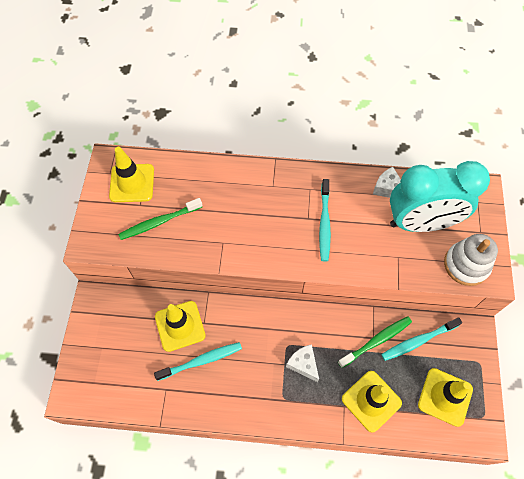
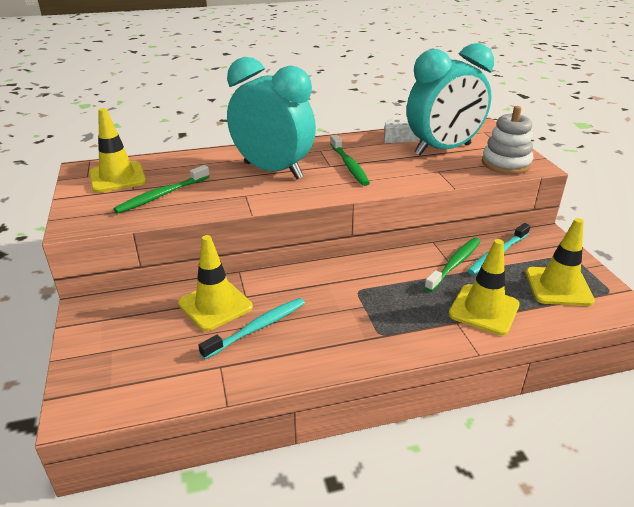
camera: 20 degrees left, 30 degrees down
(257, 211) = (273, 171): none -> turquoise clock
(303, 364) = (386, 300): white cheese -> none
(324, 223) = (349, 165): turquoise toothbrush -> green toothbrush

